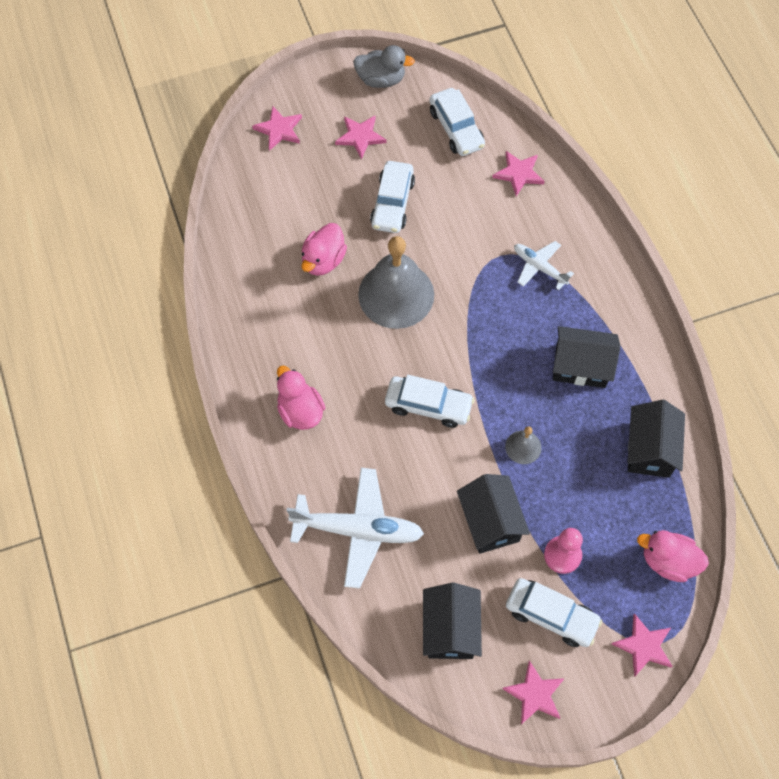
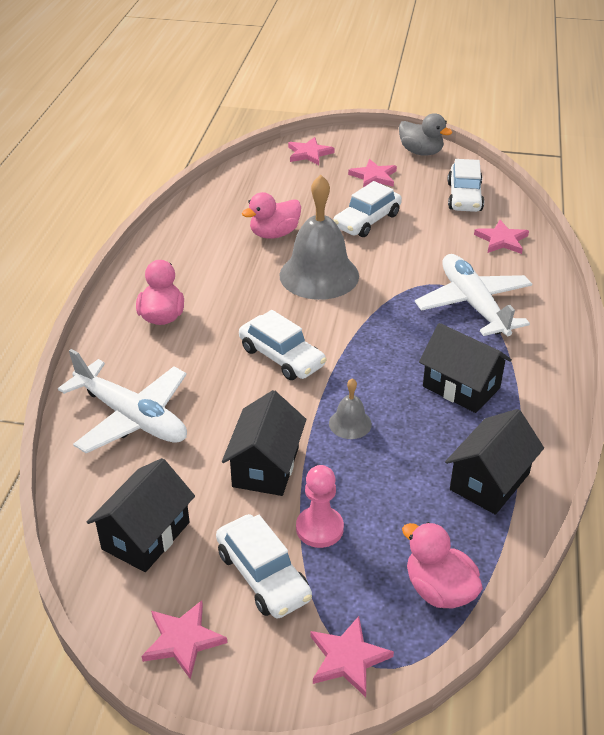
camera: 30 degrees right, 25 degrees down
(539, 267) = (473, 304): white plane -> white plane, size x1.80

